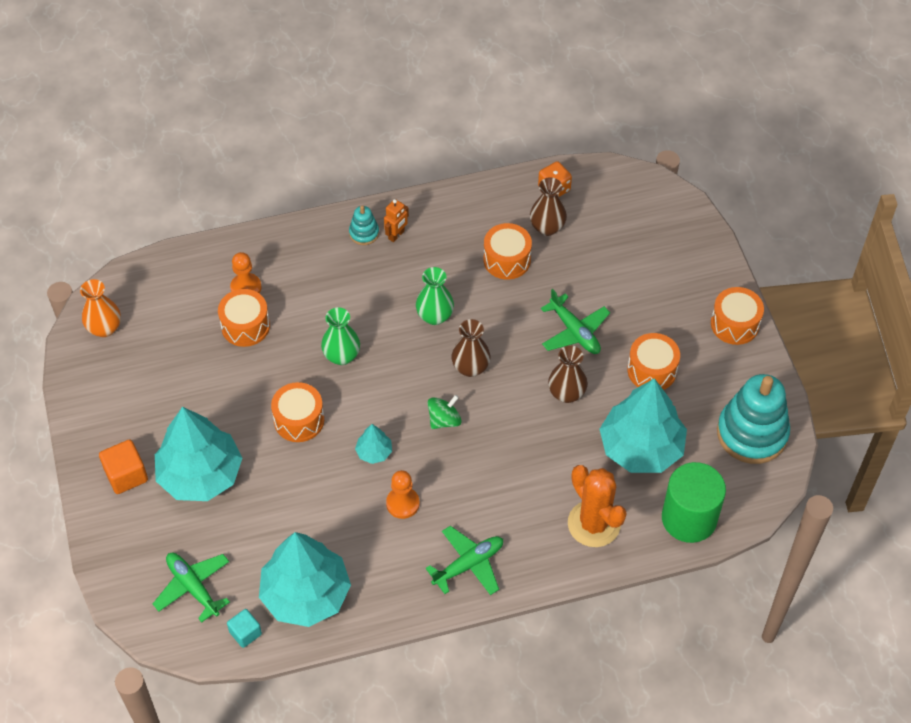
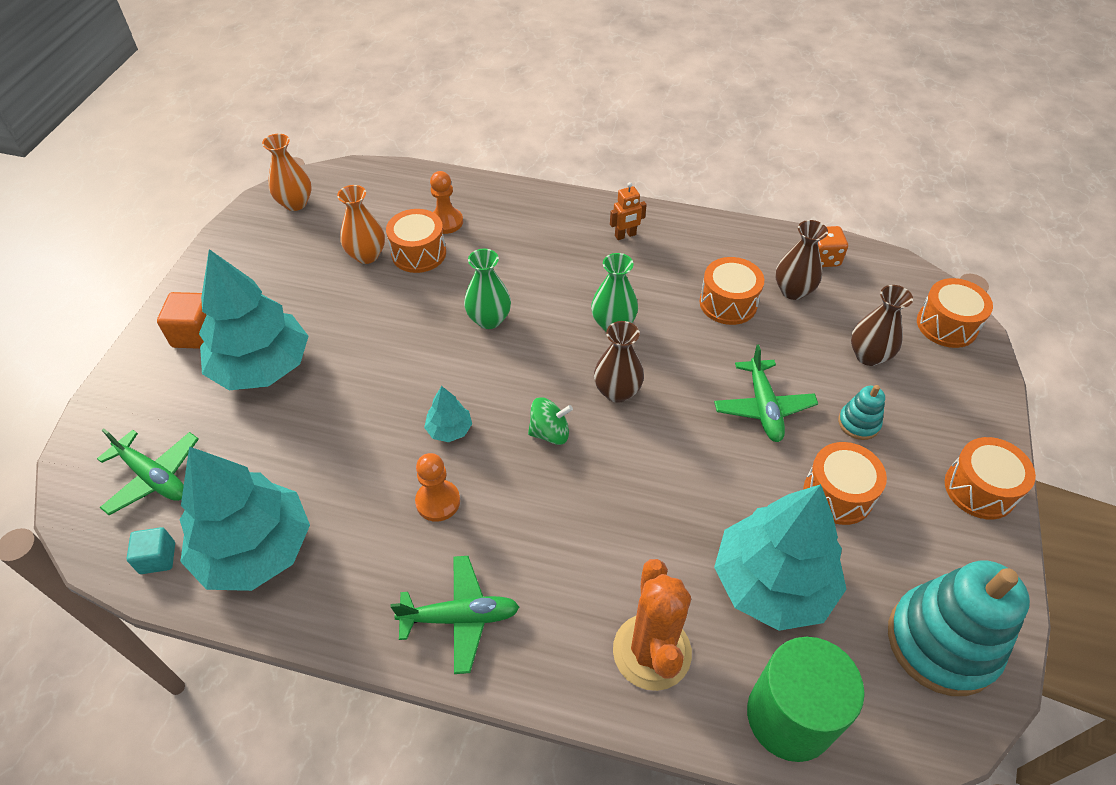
camera: 30 degrees right, 5 degrees down
(193, 587) = (154, 477): green plane -> green plane turned 135 degrees clockwise
(205, 347) = (367, 255): none -> orange vase
(299, 420) = (399, 360): orange drum -> orange drum (946, 325)
(364, 233) = (594, 221): turquoise stacking toy -> turquoise stacking toy (858, 423)
(566, 393) = (712, 471): brown vase -> brown vase (868, 355)

